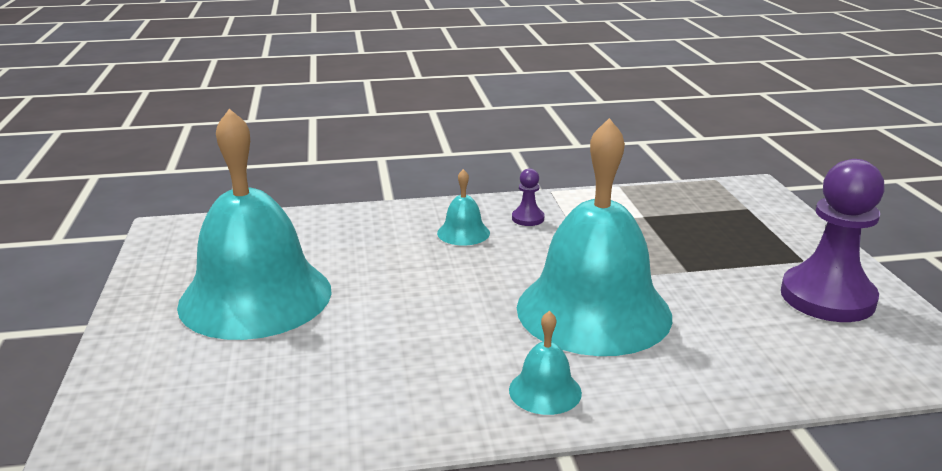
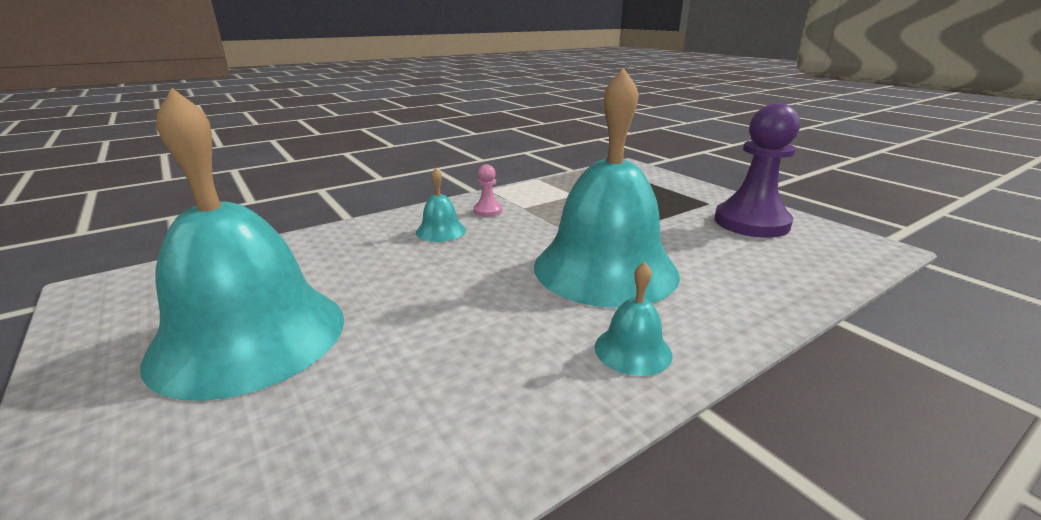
camera: 25 degrees left, 0 degrees up
(528, 218) = (488, 211): purple pawn -> pink pawn

